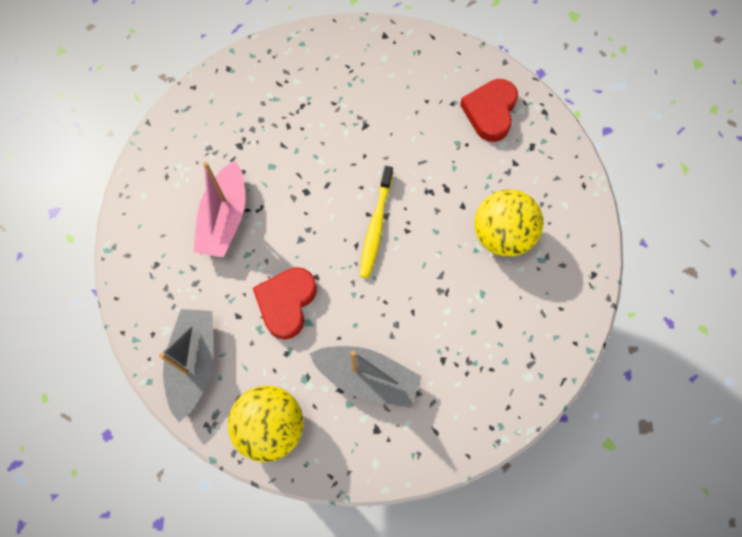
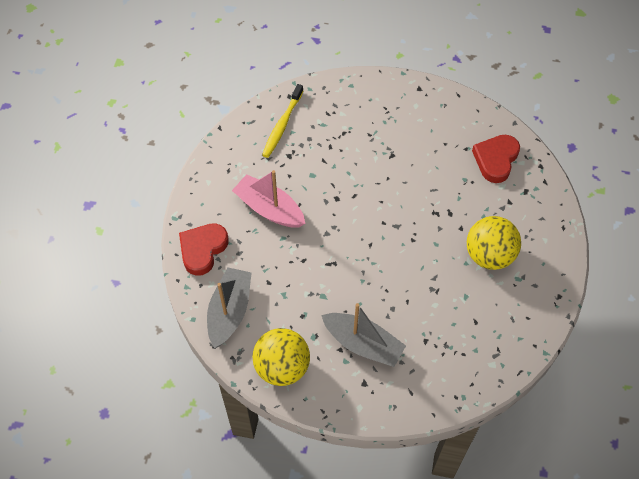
camera: 10 degrees right, 10 degrees down
(225, 219) = (269, 209): pink boat -> pink boat turned 105 degrees clockwise
(286, 303) = (308, 278): red heart -> red heart (203, 250)
(375, 226) = (388, 233): yellow toothbrush -> yellow toothbrush (282, 125)

